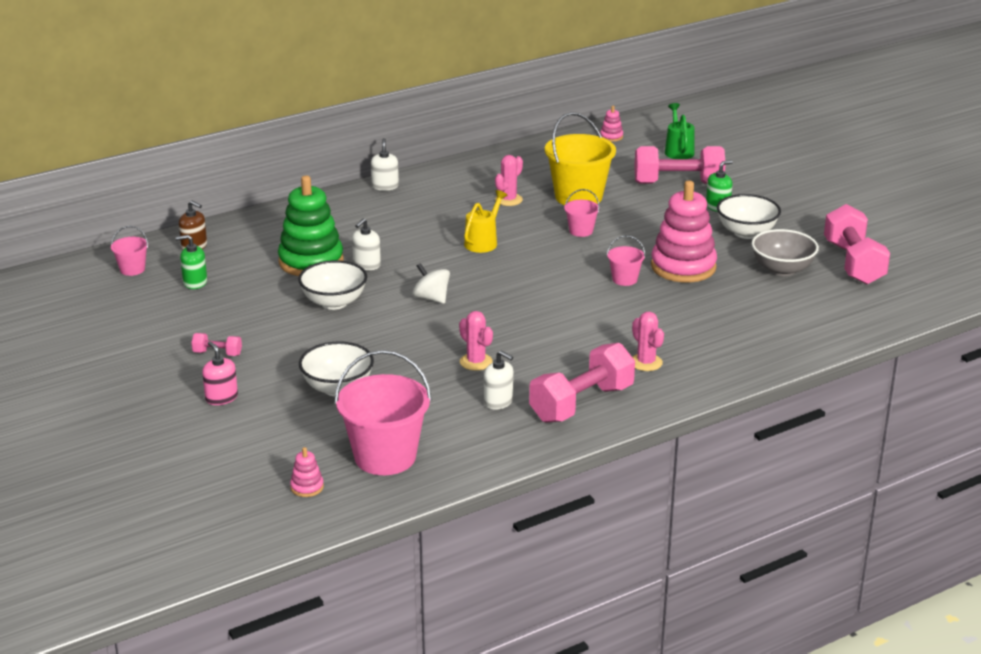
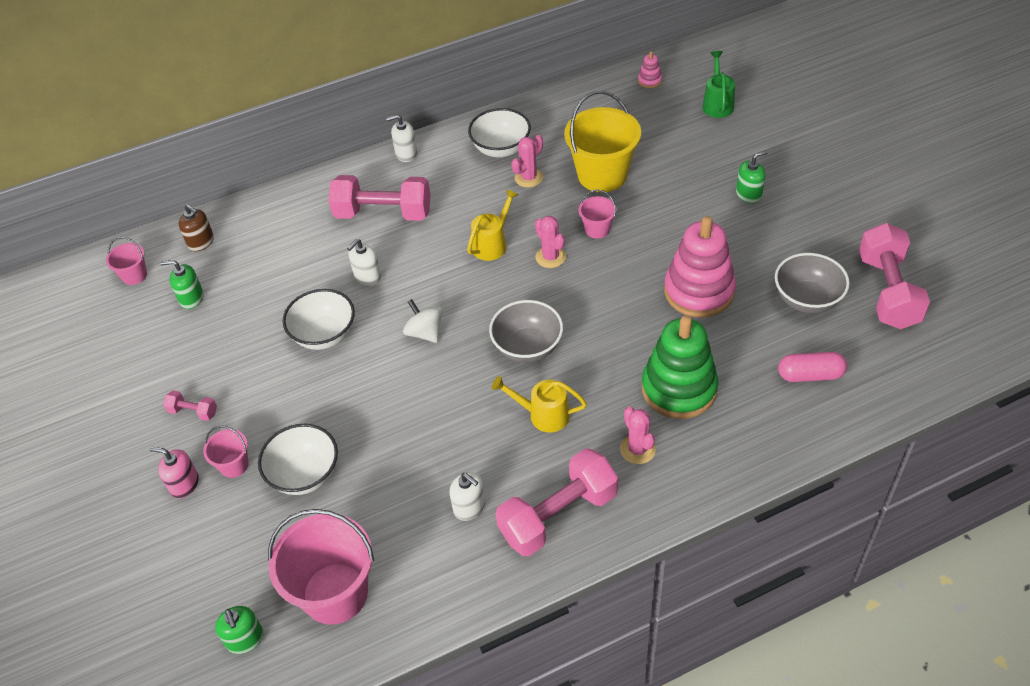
camera: 10 degrees right, 20 degrees up
(221, 398) = (184, 484): pink soap dispenser -> pink soap dispenser turned 45 degrees counterclockwise
(307, 487) = (245, 639): pink stacking toy -> green soap dispenser
(311, 261) = (312, 269): green stacking toy -> green stacking toy (679, 389)
(385, 186) = (406, 154): white soap dispenser -> white soap dispenser turned 105 degrees counterclockwise
(476, 362) = (455, 439): pink cactus -> pink cactus (550, 257)
(531, 305) = (527, 347): none -> grey bowl
(554, 345) = (542, 415): none -> yellow watering can
(624, 279) = (633, 309): pink bucket -> pink bucket (234, 465)
(678, 183) = (710, 156): pink dumbbell -> pink dumbbell (383, 213)
(746, 233) = (774, 237): white bowl -> white bowl (501, 149)
(792, 314) = (810, 375): none -> pink capsule

